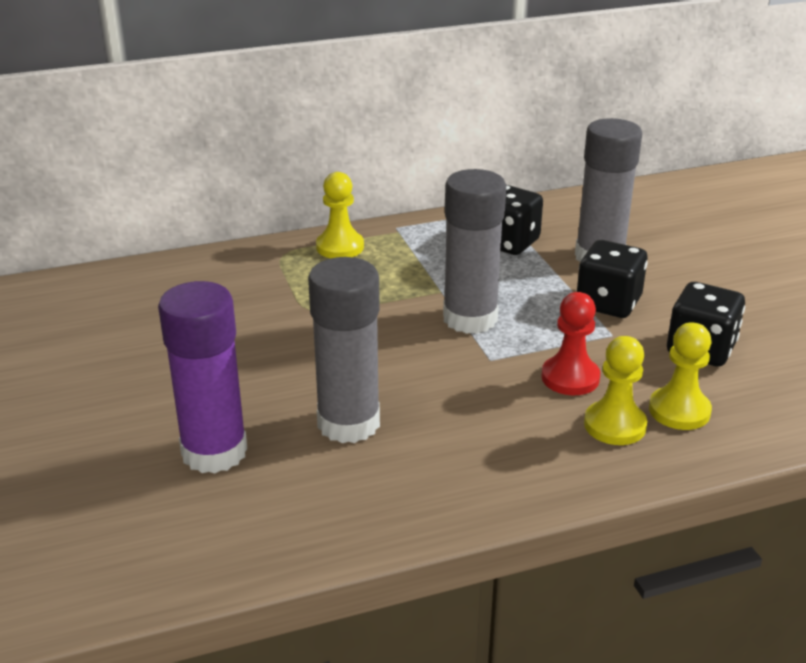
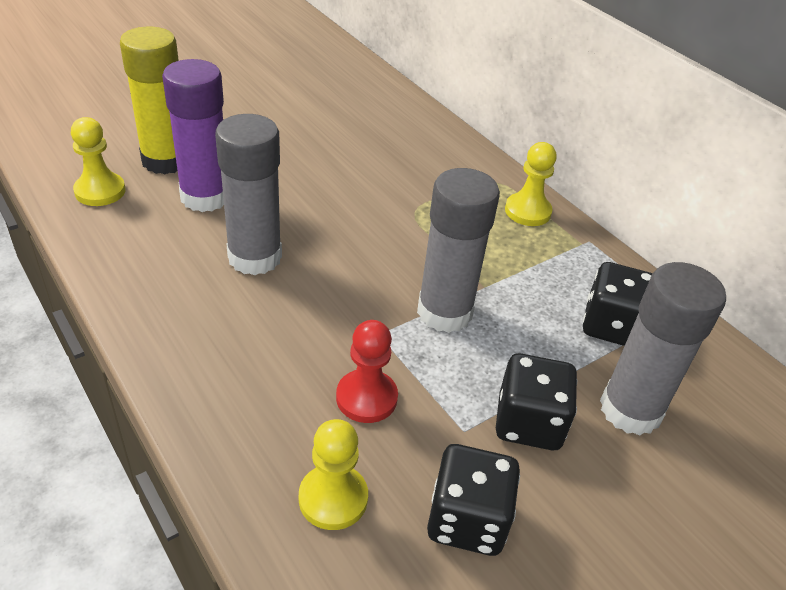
camera: 70 degrees right, 10 degrees up
(111, 482) = (165, 160): none -> yellow glue stick
(615, 425) = (292, 440): yellow pawn -> yellow pawn (100, 191)

